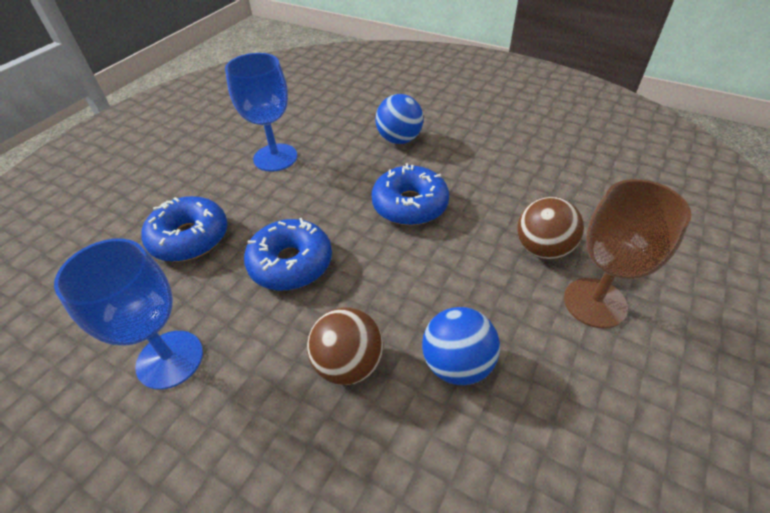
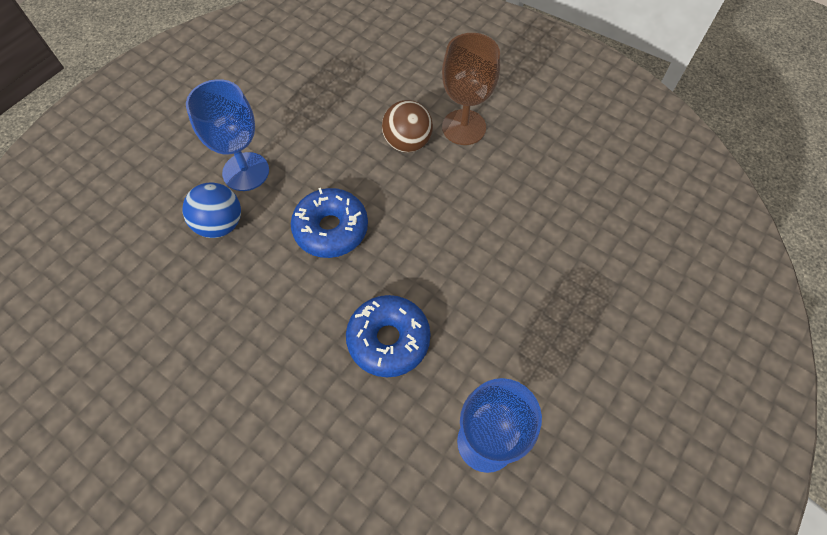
camera: 85 degrees left, 15 degrees up
(190, 238) = (331, 448): blue donut -> none
(275, 157) = (209, 360): blue goblet -> blue goblet (246, 171)
(348, 364) = (501, 295): brown ball -> none
(457, 364) = (507, 222): blue ball -> none

